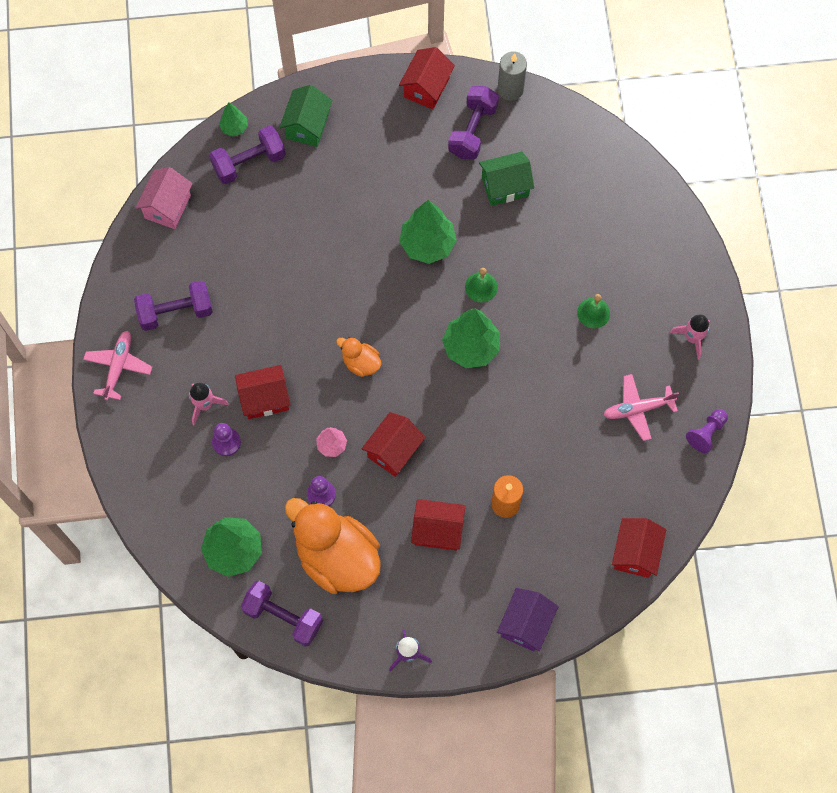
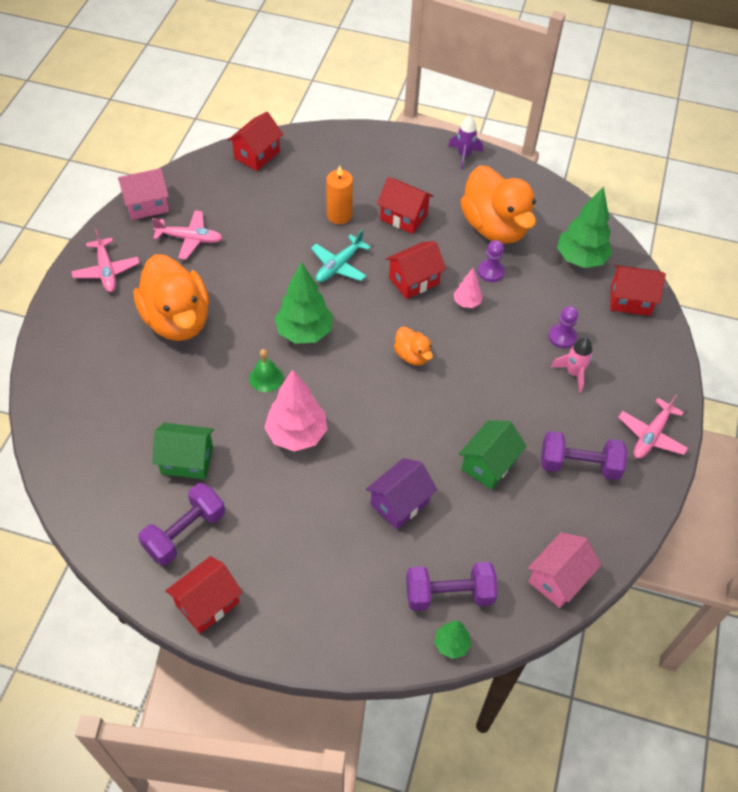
camera: 160 degrees left, 15 degrees down
(265, 398) = (514, 358): red house -> red house (630, 300)
(283, 617) = (553, 206): purple dumbbell -> none
(307, 126) = (365, 612): green house -> green house (488, 464)
(427, 244) = (297, 434): green tree -> pink tree
(475, 438) = (339, 265): none -> turquoise plane
(510, 89) = (116, 563): grey candle -> none
(526, 624) = (365, 143): purple house -> purple house (399, 503)
(593, 313) = (177, 320): green bell -> orange duck
(692, 338) = (106, 271): pink rocket -> pink plane
(706, 433) = (147, 205): purple pawn -> pink house

